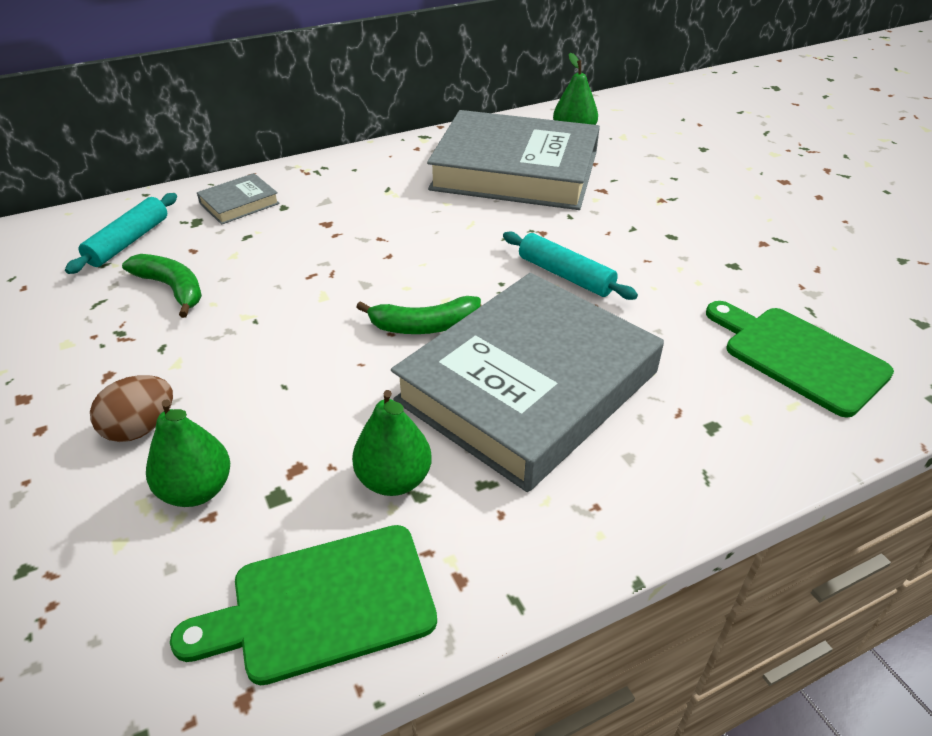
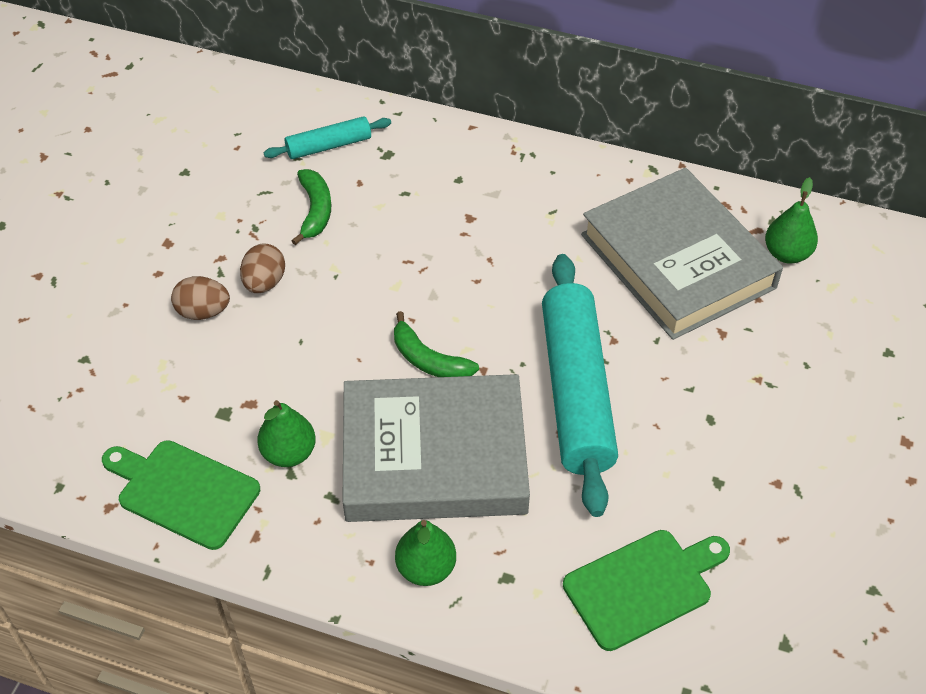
camera: 45 degrees right, 10 degrees up
(185, 366) = (264, 283): none -> brown egg
(197, 490) = (192, 376): green pear -> green pear (426, 568)
(239, 203) = (432, 155): grey book -> none
(565, 275) = (575, 392): turquoise rolling pin -> turquoise rolling pin, size x2.03
(799, 357) = (643, 587): green cutting board -> green cutting board turned 60 degrees clockwise

